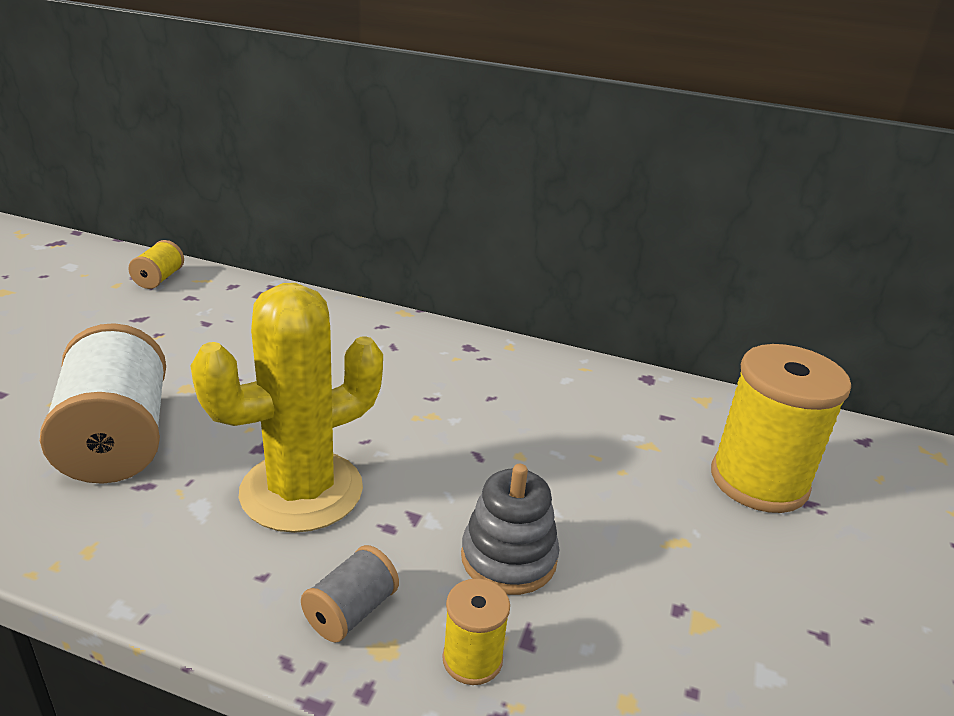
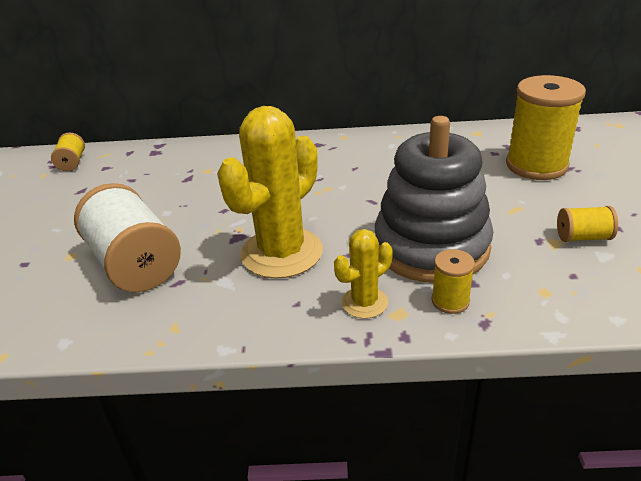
camera: 15 degrees left, 5 degrees up
(351, 612) = (364, 302): grey spool -> yellow cactus
(508, 558) = (431, 247): grey stacking toy -> grey stacking toy, size x1.86
(753, 630) = (583, 237): none -> yellow spool

